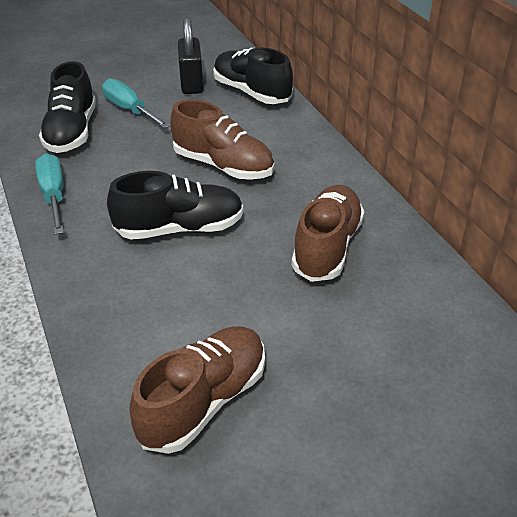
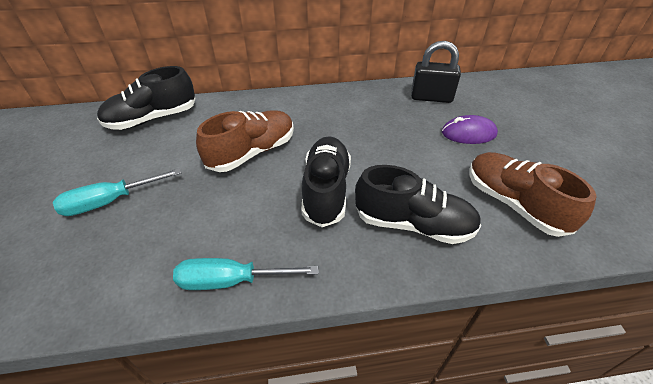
camera: 75 degrees left, 5 degrees up
(72, 132) = (114, 256): black shoe -> black shoe (413, 224)
(191, 83) = (101, 151): black padlock -> black padlock (431, 97)
(327, 247) = (373, 122): brown shoe -> none
(348, 350) = (468, 133): none -> purple mouse

